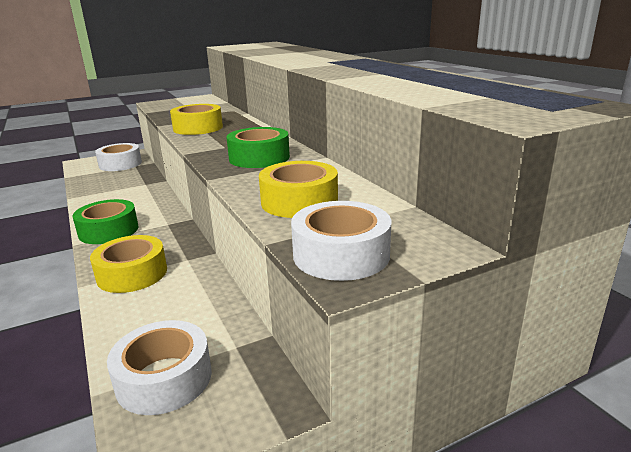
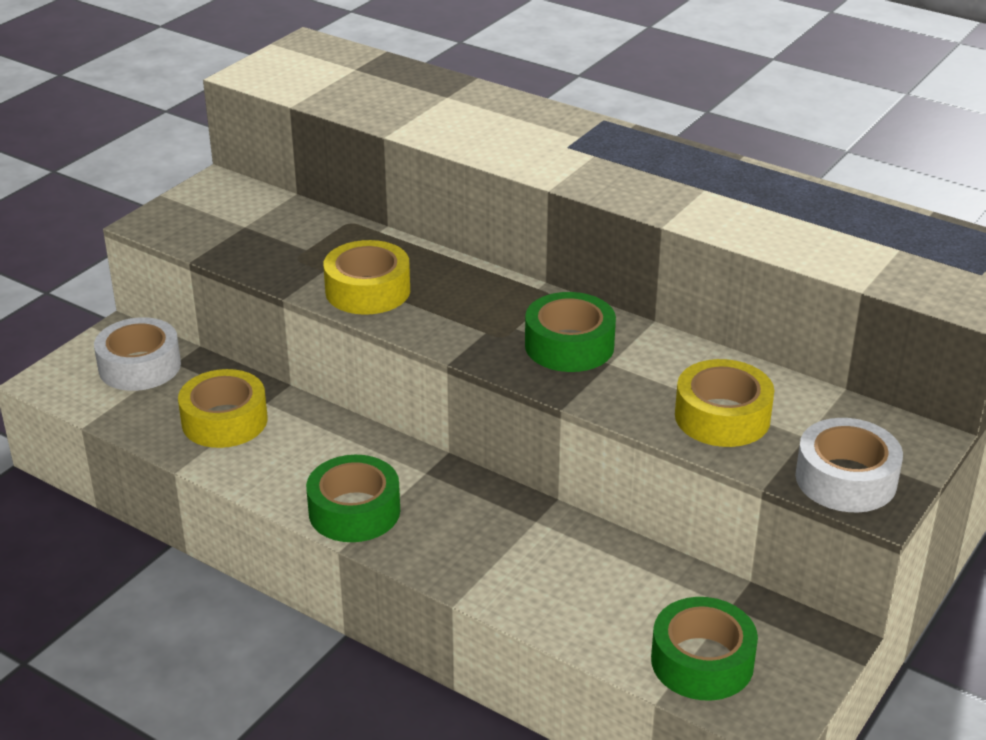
camera: 30 degrees left, 10 degrees up
(132, 274) = (495, 565): yellow tape -> yellow tape (224, 421)
(164, 378) = (702, 661): white tape -> green tape

